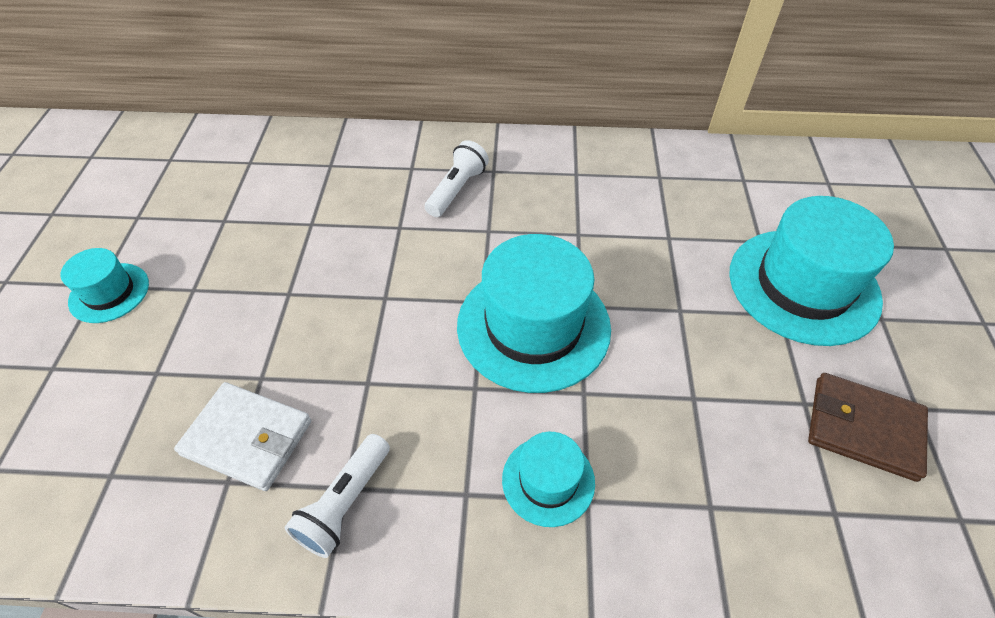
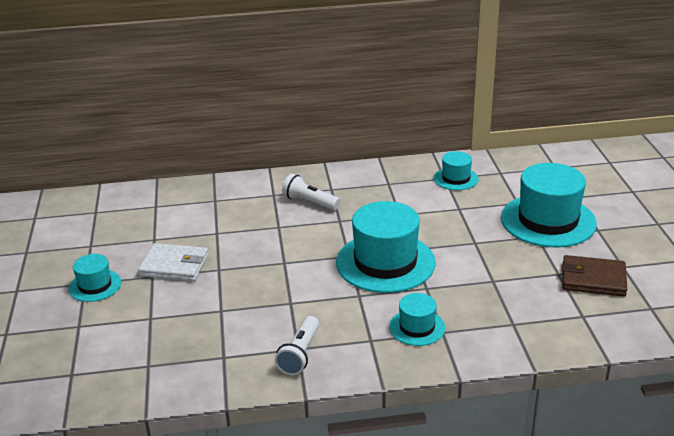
camera: 10 degrees left, 20 degrees down
(247, 438) = (226, 337): white wallet -> white wallet (174, 265)
(457, 189) = (310, 202): white flashlight -> white flashlight turned 75 degrees counterclockwise
(675, 180) = (456, 178): none -> turquoise hat

